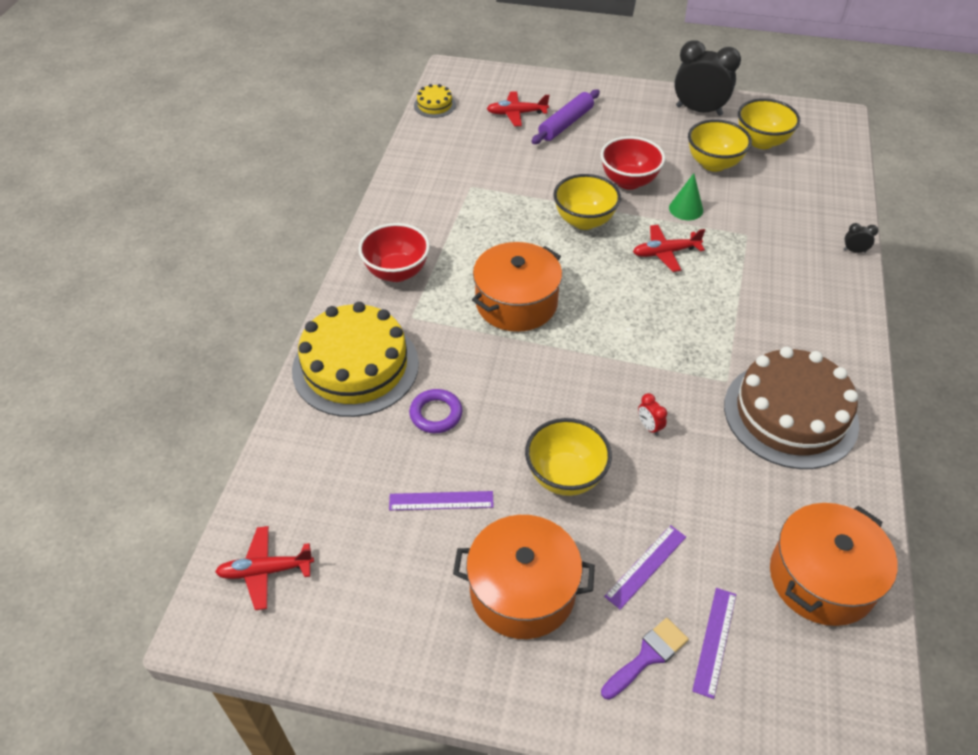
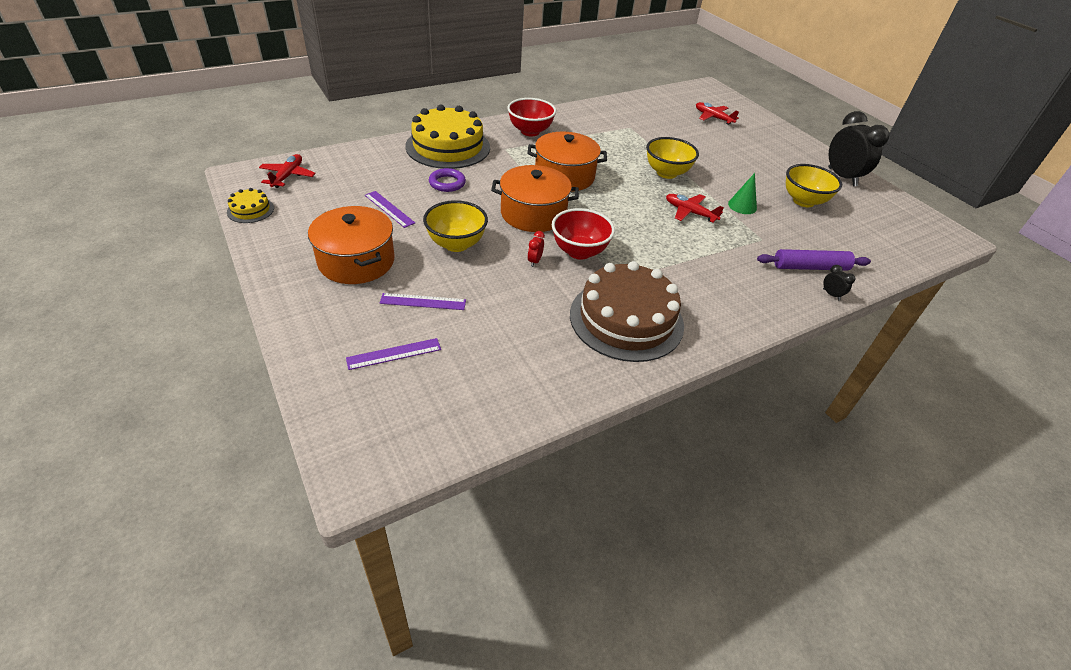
camera: 45 degrees right, 5 degrees down
(265, 571) = (288, 176): red plane -> red plane turned 60 degrees clockwise
(434, 105) = (672, 92): yellow cake -> yellow cake (250, 210)
(566, 124) = (736, 136): purple rolling pin -> purple rolling pin (810, 267)
(629, 181) = (728, 176): red bowl -> red bowl (579, 251)
(647, 656) = (355, 328): purple brush -> none
(761, 142) = (862, 213): yellow bowl -> none
(822, 578) = (498, 387): orange pot -> orange pot (533, 214)

